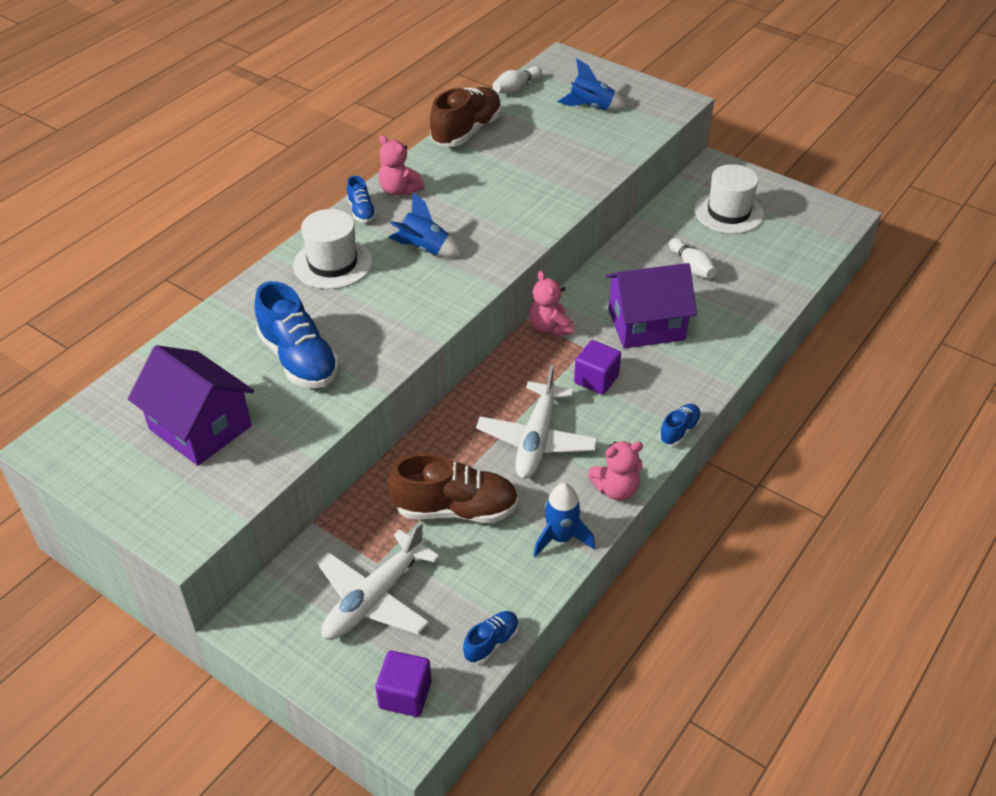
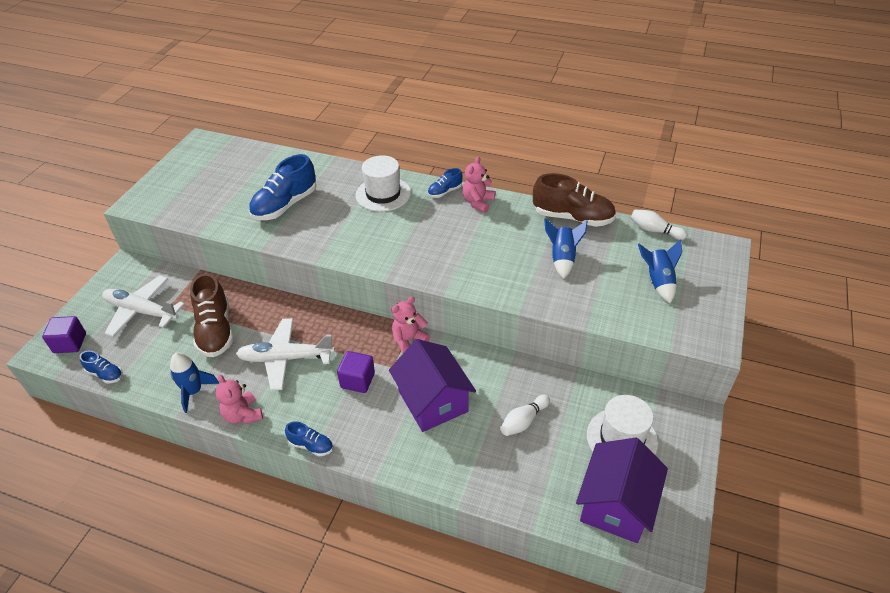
camera: 75 degrees right, 0 degrees up
(200, 427) = (220, 185): purple house -> purple house (616, 505)
(424, 249) = (415, 231): blue rocket -> blue rocket (562, 258)

